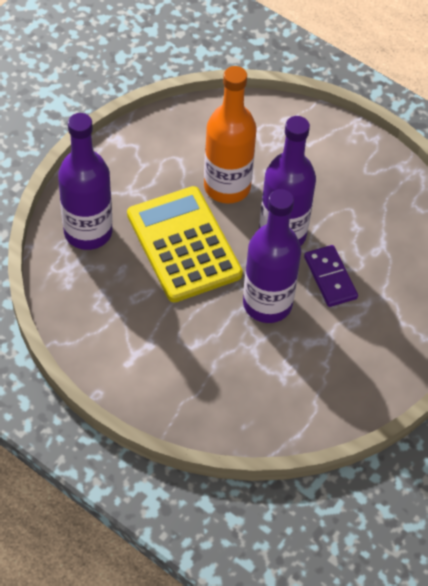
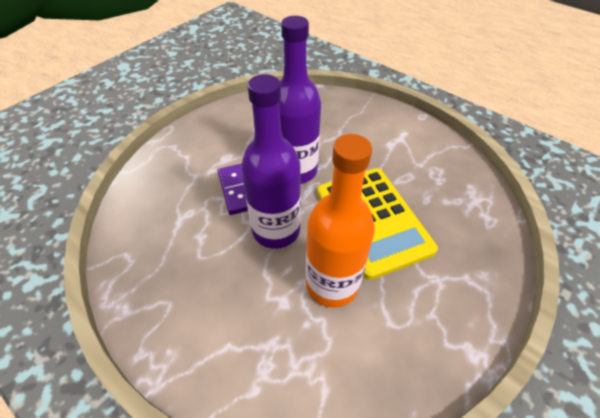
camera: 175 degrees left, 5 degrees down
(88, 232) = (469, 233): purple bottle -> none

